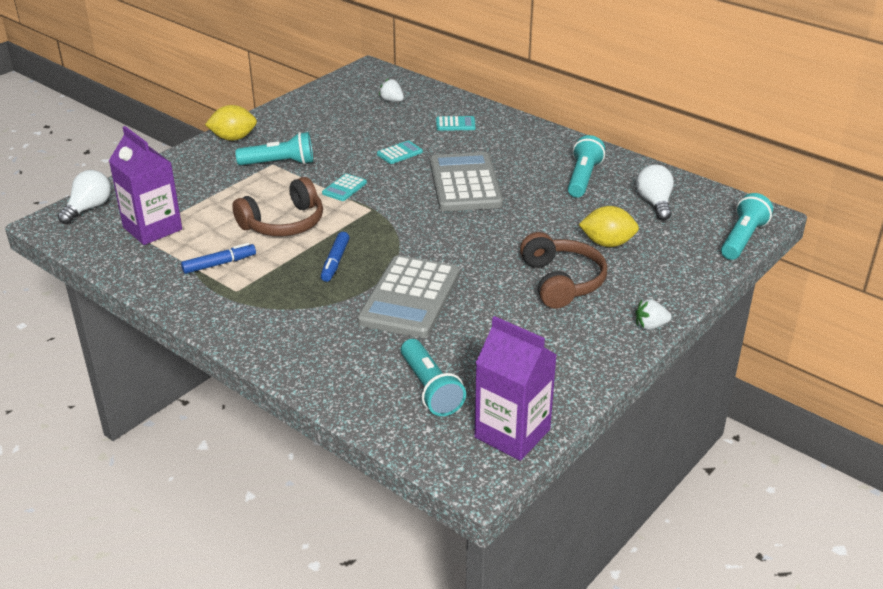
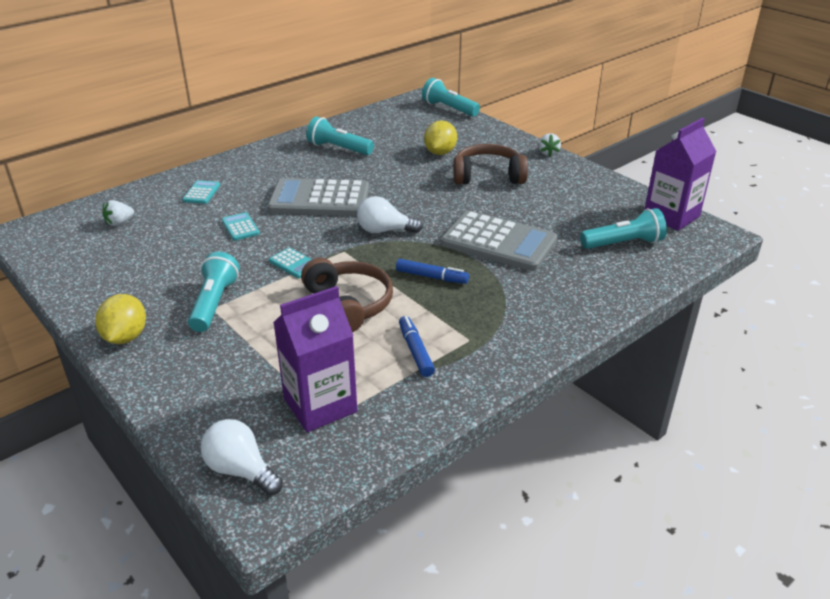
camera: 80 degrees left, 0 degrees up
(654, 203) = (390, 128): white light bulb -> white light bulb (384, 231)

